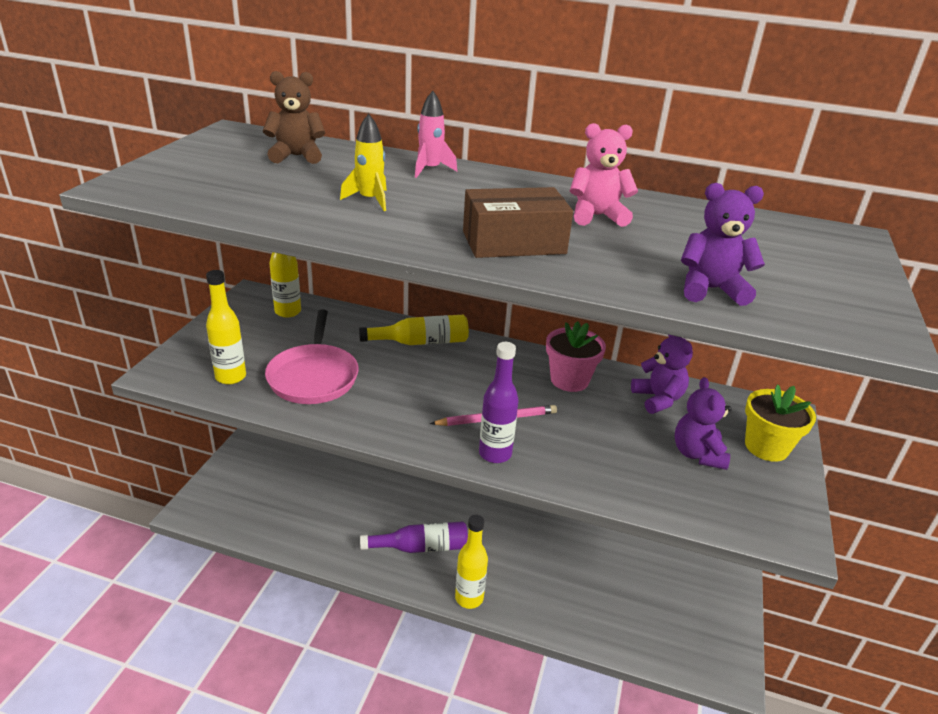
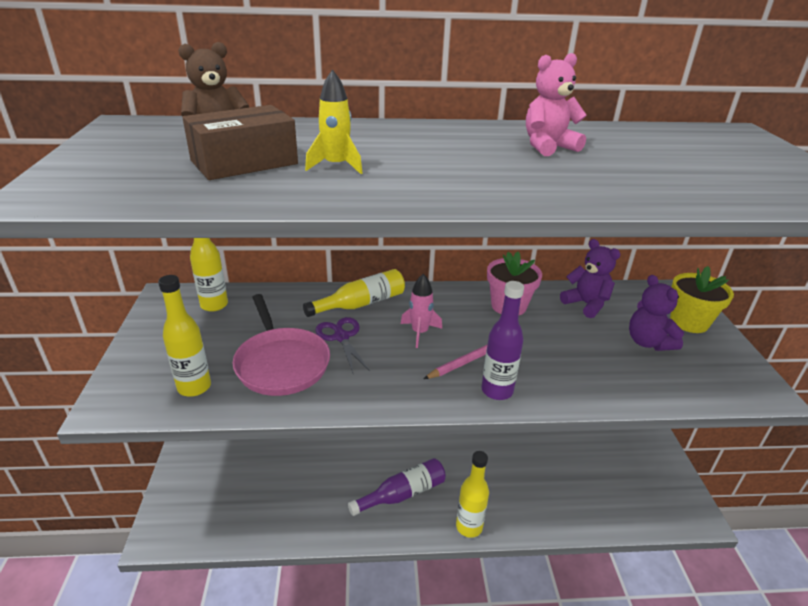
camera: 20 degrees left, 0 degrees up
(381, 368) = (341, 337): none -> purple scissors
(430, 169) = (362, 130): pink rocket -> pink rocket (420, 332)
(513, 242) = (510, 181): brown box -> brown box (244, 162)
(710, 290) = (708, 190): purple teddy bear -> none

